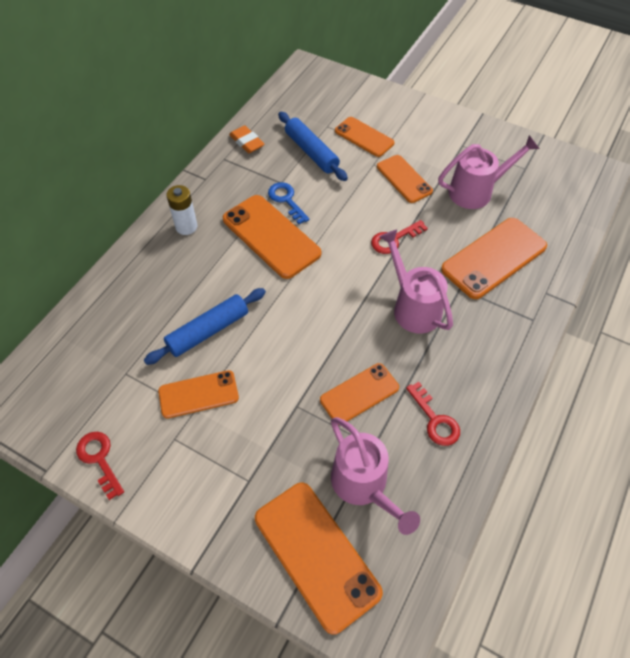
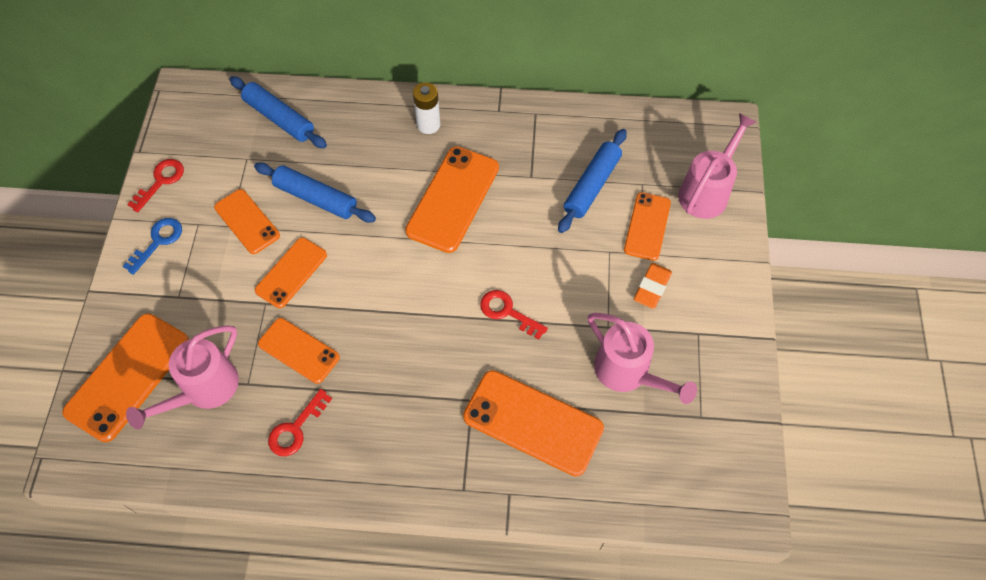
camera: 65 degrees right, 5 degrees up
(98, 332) = (279, 118): none -> blue rolling pin
(247, 142) = (571, 122): orange eraser -> orange eraser (652, 288)
(286, 200) = (509, 192): blue key -> blue key (158, 241)
(404, 179) = (604, 290): orange phone -> orange phone (291, 273)
(412, 306) = (425, 361): pink watering can -> pink watering can (707, 191)

